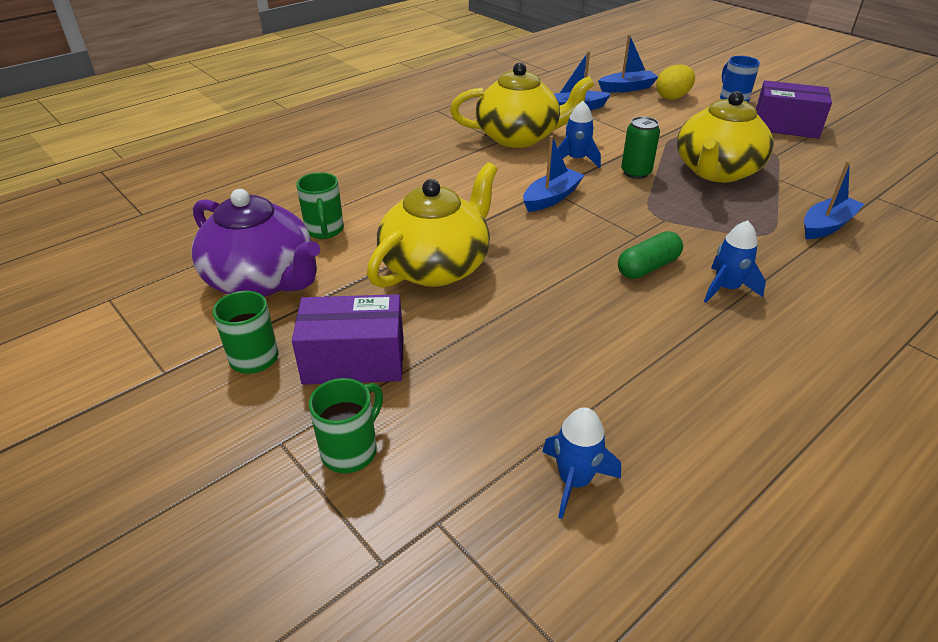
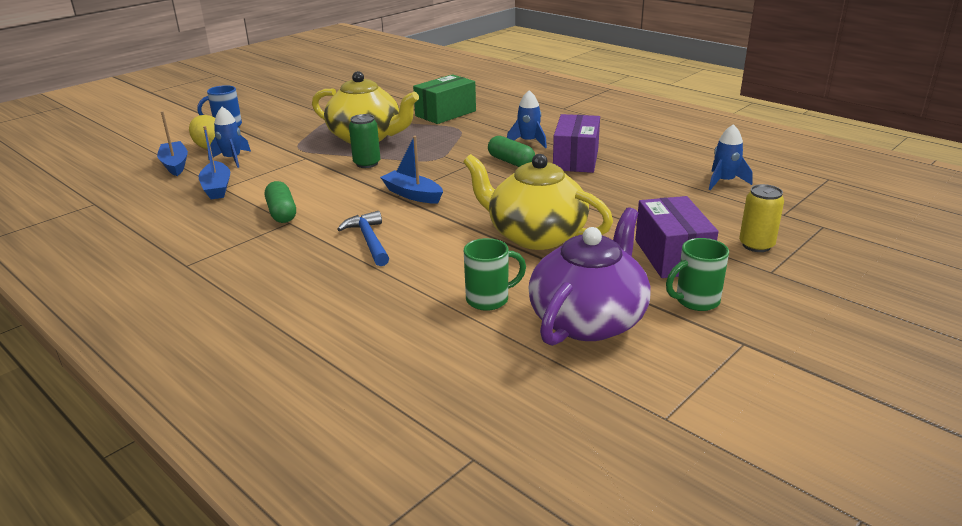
camera: 95 degrees left, 10 degrees down
(351, 450) = (756, 245): green mug -> yellow can
(454, 176) = (369, 240): none -> blue hammer
(519, 137) = (282, 213): yellow teapot -> green capsule
(576, 159) = (339, 186): blue rocket -> blue rocket (232, 159)
(785, 126) = (289, 113): purple box -> purple box (575, 159)
(826, 226) = (445, 113): blue boat -> green box

